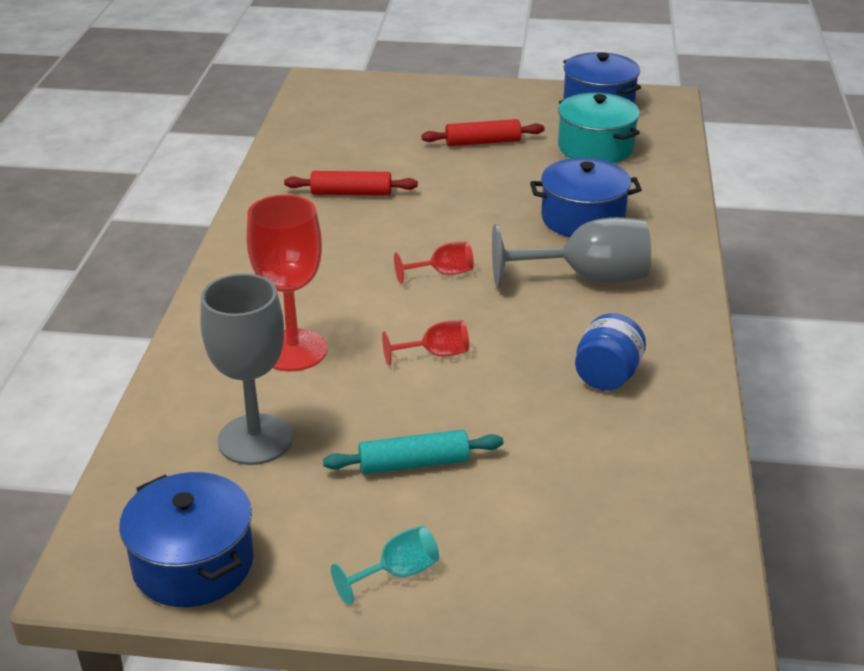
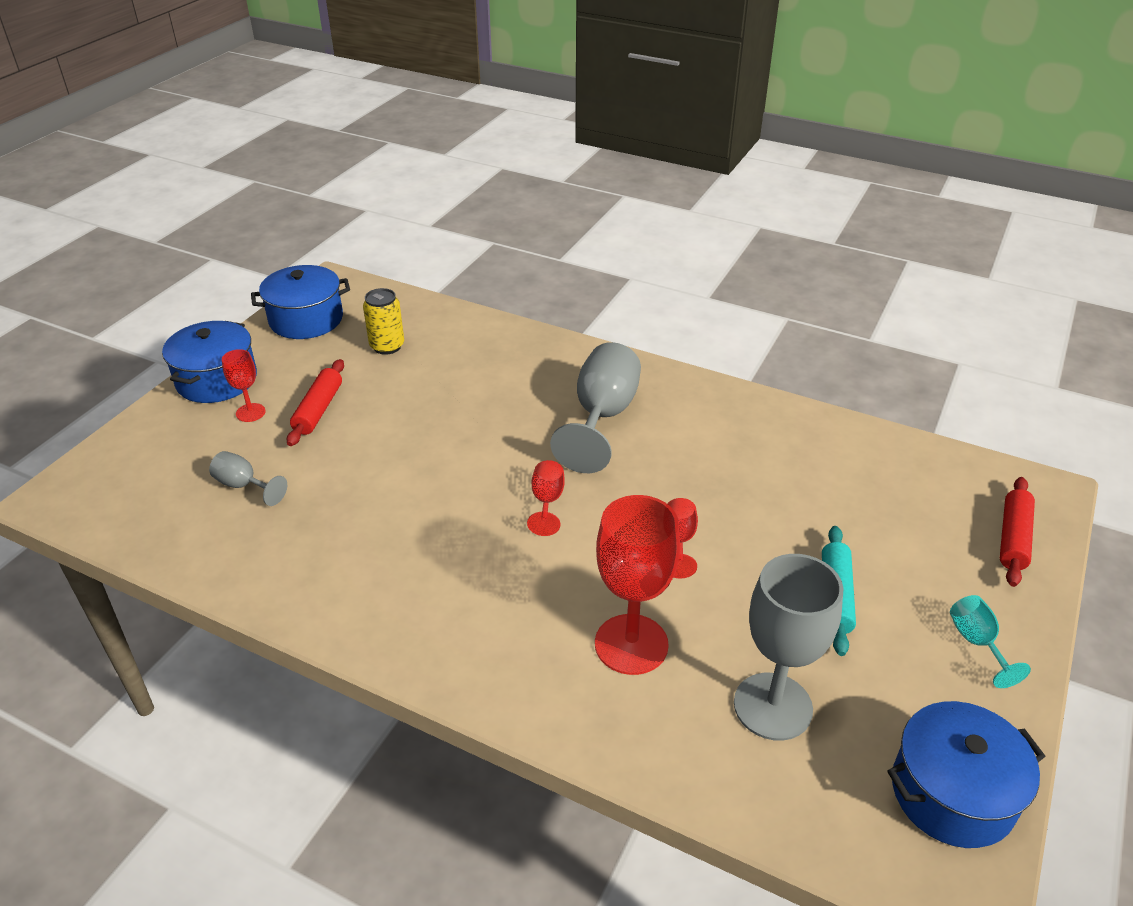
camera: 70 degrees left, 5 degrees up
(351, 193) = (349, 530): red rolling pin -> red rolling pin (1013, 538)
(372, 140) = (243, 486): none -> grey goblet
(457, 117) = (250, 412): none -> red goblet
(582, 219) = (505, 390): blue pot -> blue pot (217, 380)
(595, 147) = (387, 346): turquoise pot -> yellow can
(607, 376) = (748, 449): blue jar -> none

